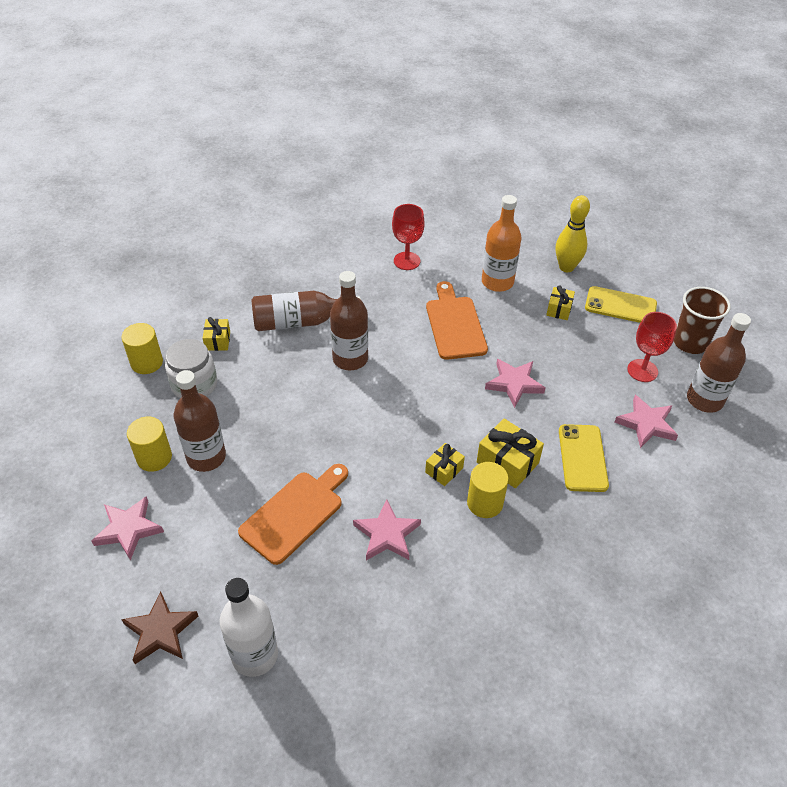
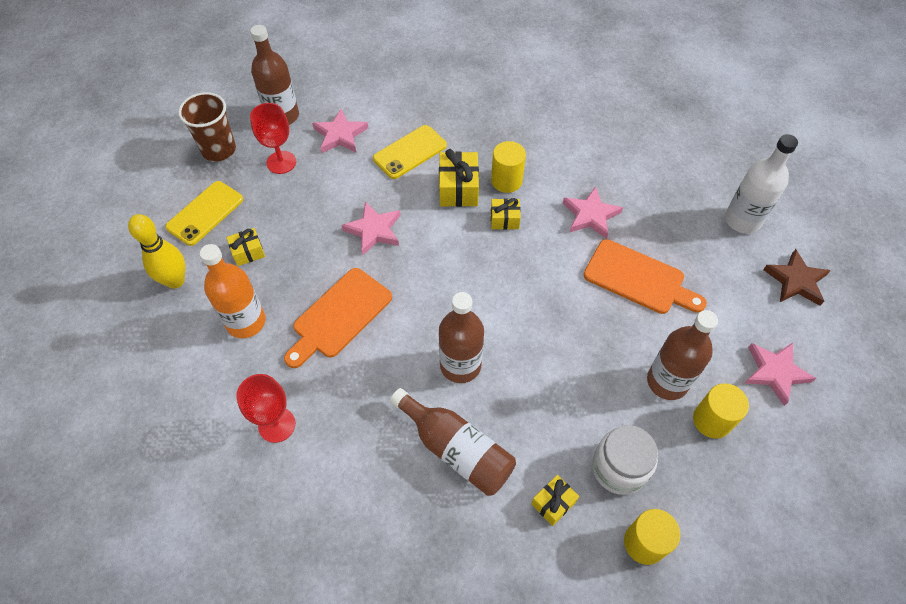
camera: 130 degrees left, 10 degrees up
(295, 513) = (638, 279): orange cutting board -> orange cutting board turned 150 degrees counterclockwise
(620, 306) = (205, 213): yellow phone -> yellow phone turned 60 degrees clockwise

